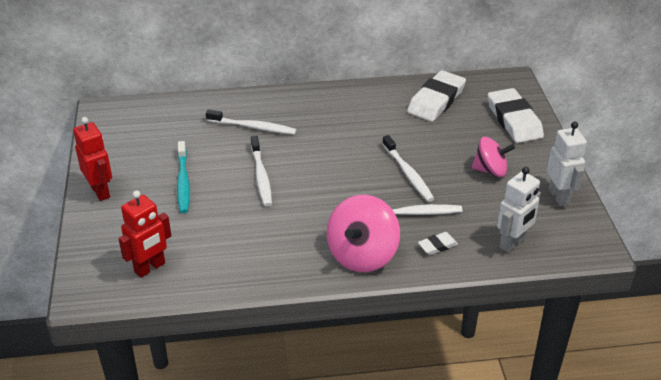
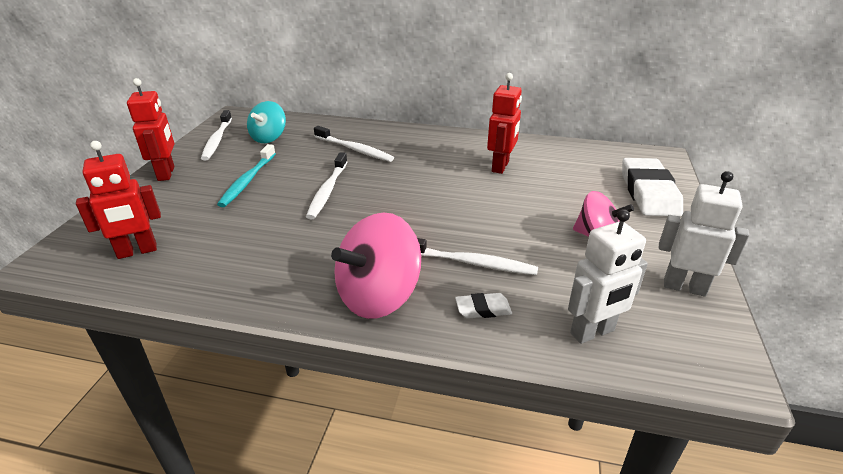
camera: 20 degrees right, 5 degrees down
(162, 131) = (269, 138): none -> turquoise spinning top
(390, 119) = (500, 166): none -> red robot
(408, 173) = (491, 220): white toothbrush -> white toothbrush (217, 140)
(436, 100) = (561, 160): white eraser -> none
(559, 196) = (684, 287): white robot -> white robot turned 75 degrees counterclockwise

